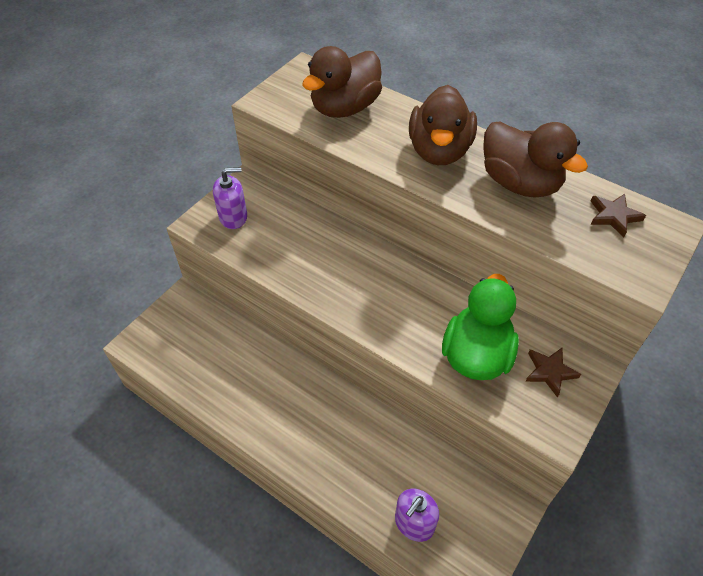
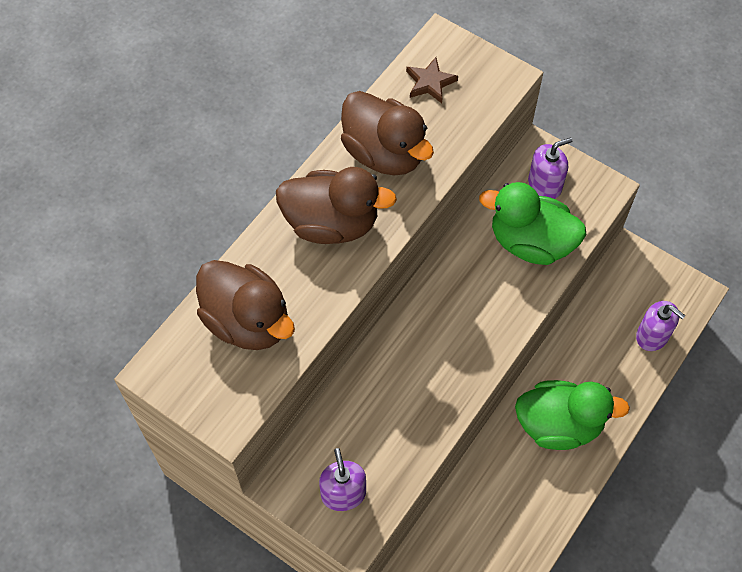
camera: 90 degrees left, 10 degrees up
(315, 422) = (559, 425): none -> green duck
(520, 183) = (384, 153): brown duck -> brown duck turned 90 degrees clockwise
(550, 372) = (545, 184): brown star -> purple soap dispenser

